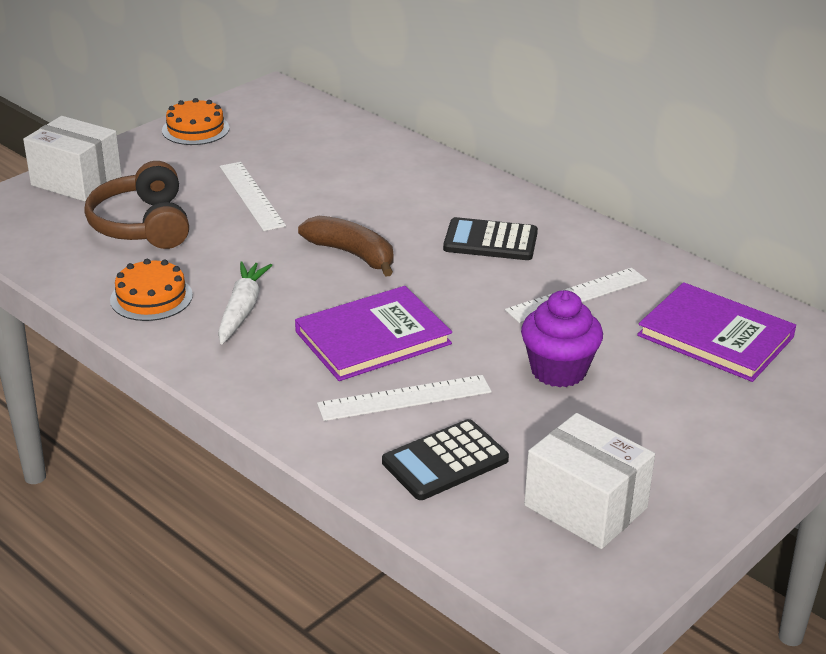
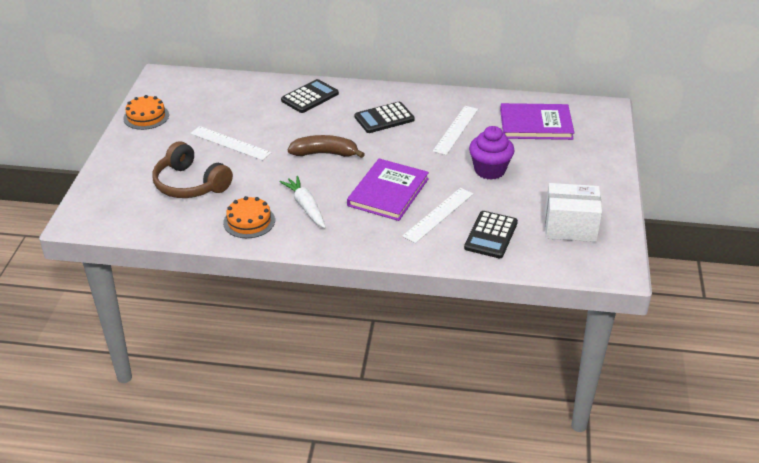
camera: 35 degrees left, 5 degrees up
(76, 181) = (115, 175): white box -> none
(423, 177) = (310, 97): none -> black calculator

